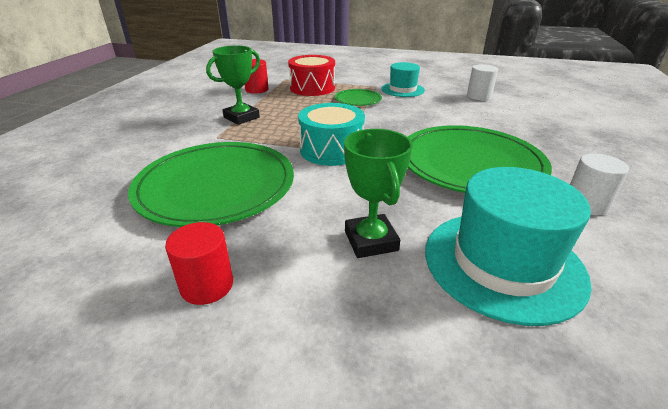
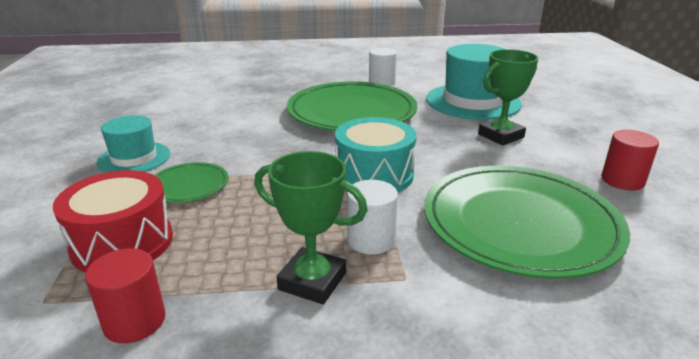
camera: 110 degrees left, 5 degrees down
(479, 96) = (161, 113): white cylinder -> white cylinder (371, 240)

